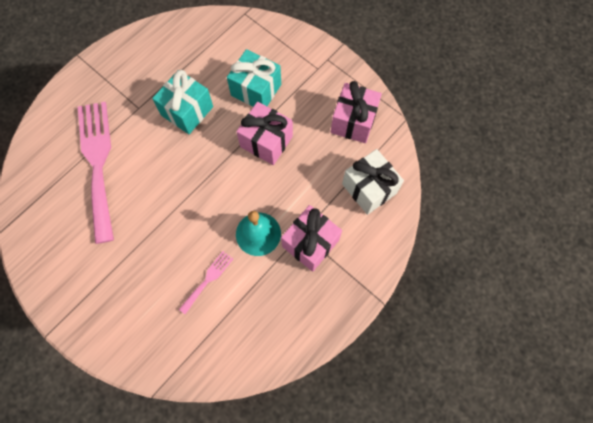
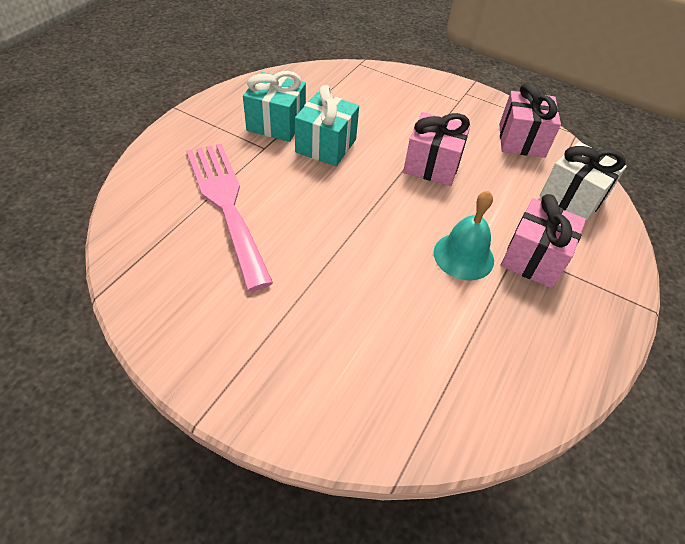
camera: 15 degrees left, 20 degrees down
(208, 279) = (419, 315): pink fork -> none
(256, 90) = (399, 122): turquoise gift -> turquoise gift (276, 124)

